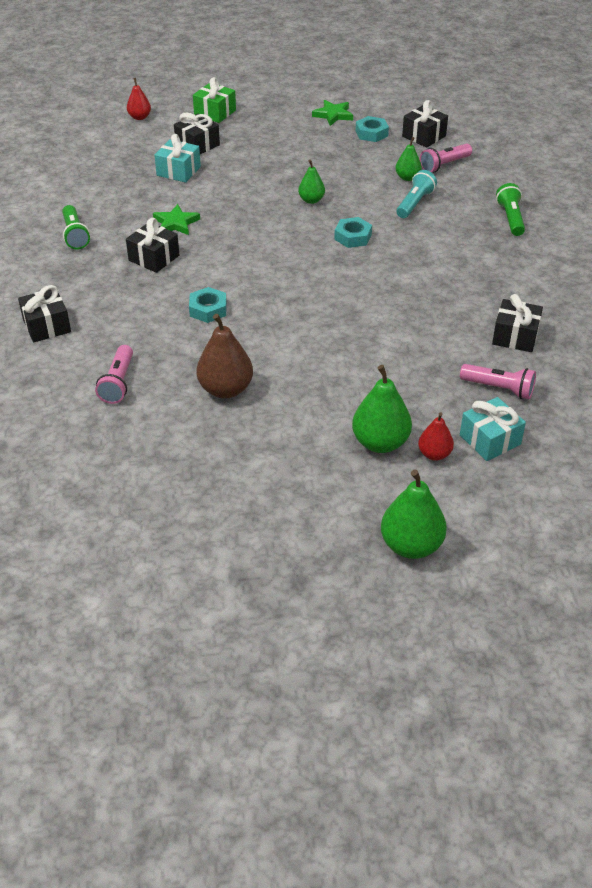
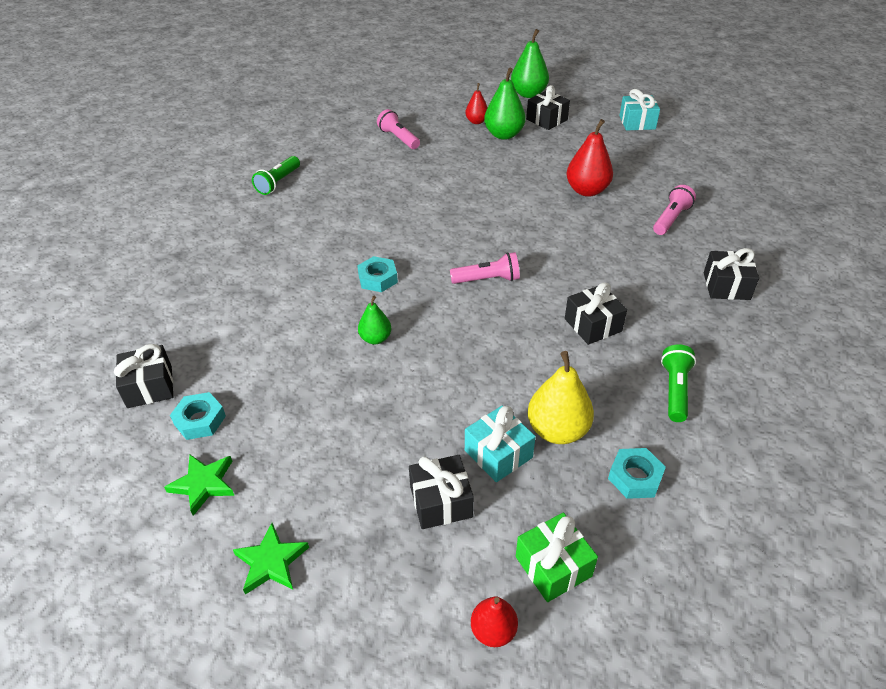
camera: 150 degrees left, 0 degrees up
(148, 191) = (557, 430): none -> yellow pear
(176, 223) = (547, 363): green star -> green star (271, 562)
(208, 309) = (566, 253): turquoise nut -> turquoise nut (635, 477)
(215, 113) = (362, 580): green gift -> green gift (553, 566)
(225, 389) = (587, 190): brown pear -> red pear
(407, 177) = (246, 330): green pear -> none
(414, 203) = (279, 294): turquoise flashlight -> none
(444, 165) = (189, 331): pink flashlight -> pink flashlight (487, 279)
(490, 440) = (436, 118): turquoise gift -> turquoise gift (637, 122)
(510, 218) = (219, 247): green flashlight -> green flashlight (278, 182)
(515, 336) = (348, 161): black gift -> black gift (546, 120)

